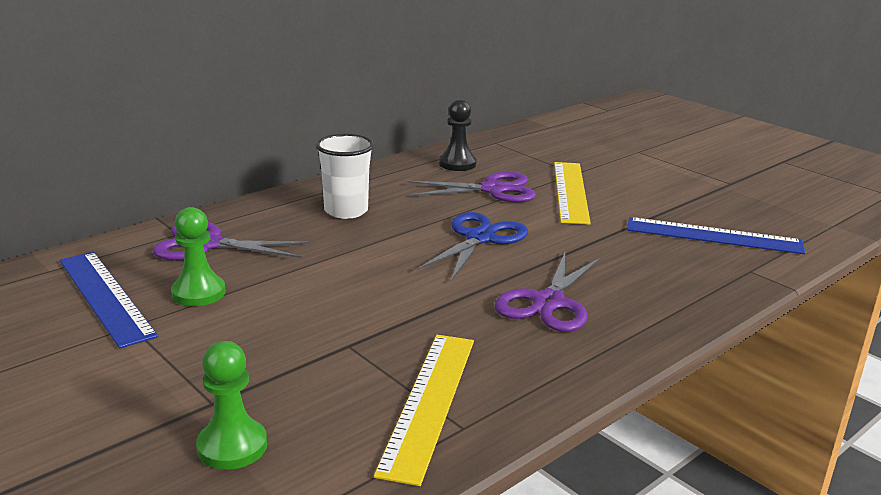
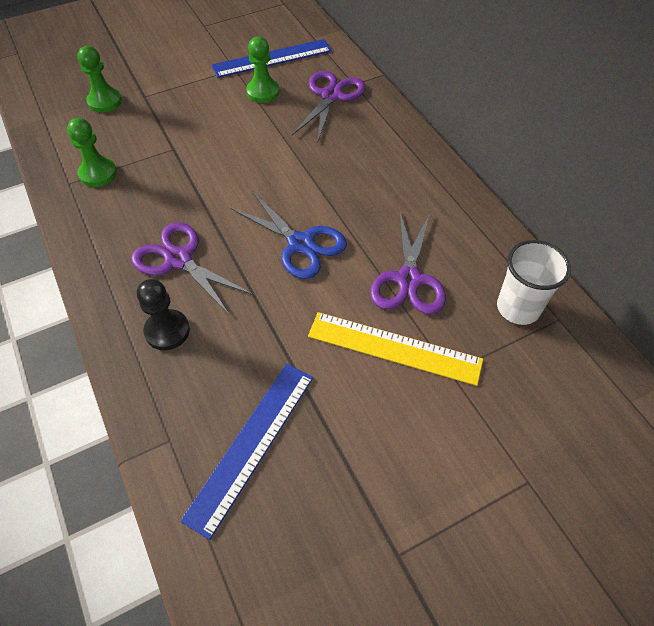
camera: 105 degrees right, 30 degrees up
(346, 211) = (376, 169): white cup -> white cup (518, 308)
(429, 402) = (98, 173): yellow ruler -> green pawn
(457, 164) = (485, 266): black pawn -> black pawn (167, 331)

